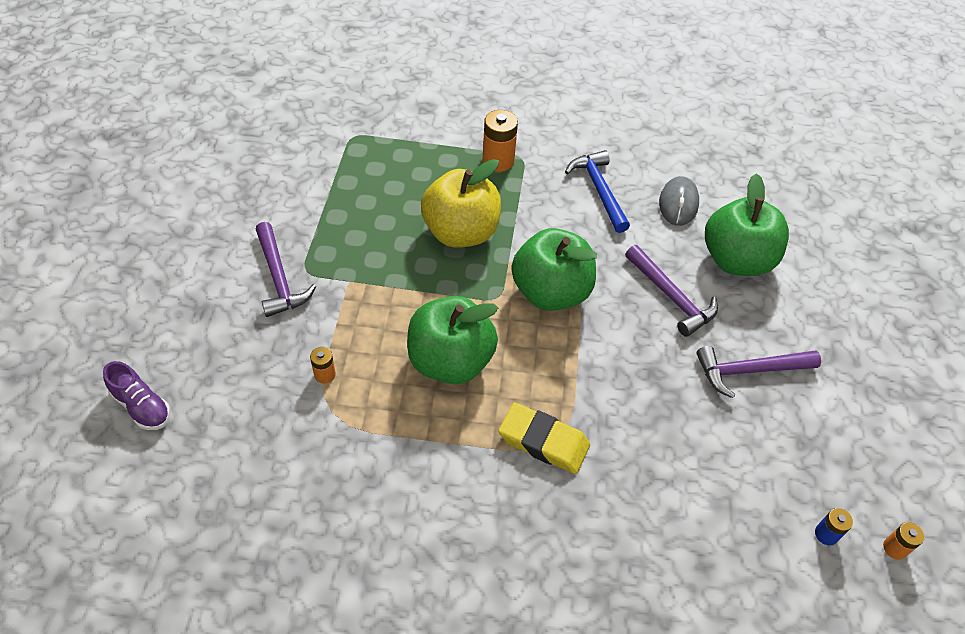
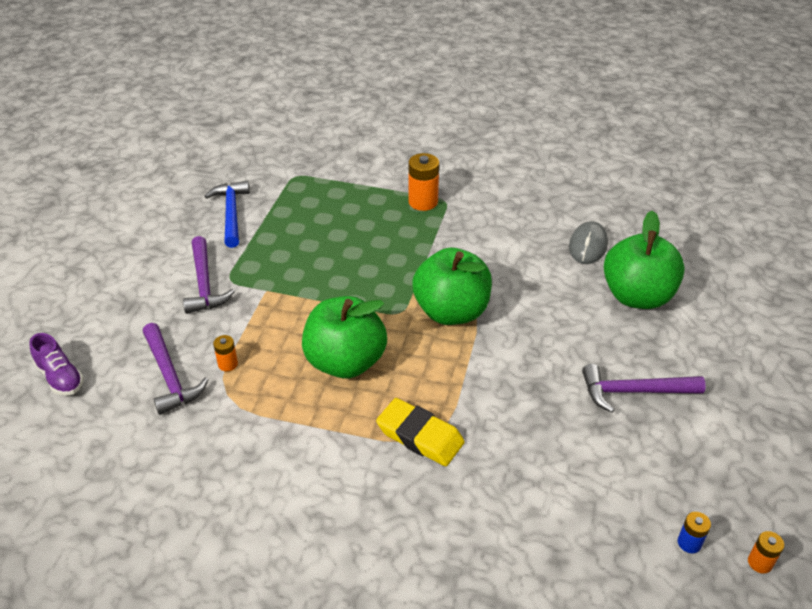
camera: 10 degrees right, 10 degrees down
(461, 232) = (377, 257): yellow apple -> none
(599, 190) = (513, 231): blue hammer -> blue hammer (231, 213)
(671, 297) = (567, 323): purple hammer -> purple hammer (170, 376)

